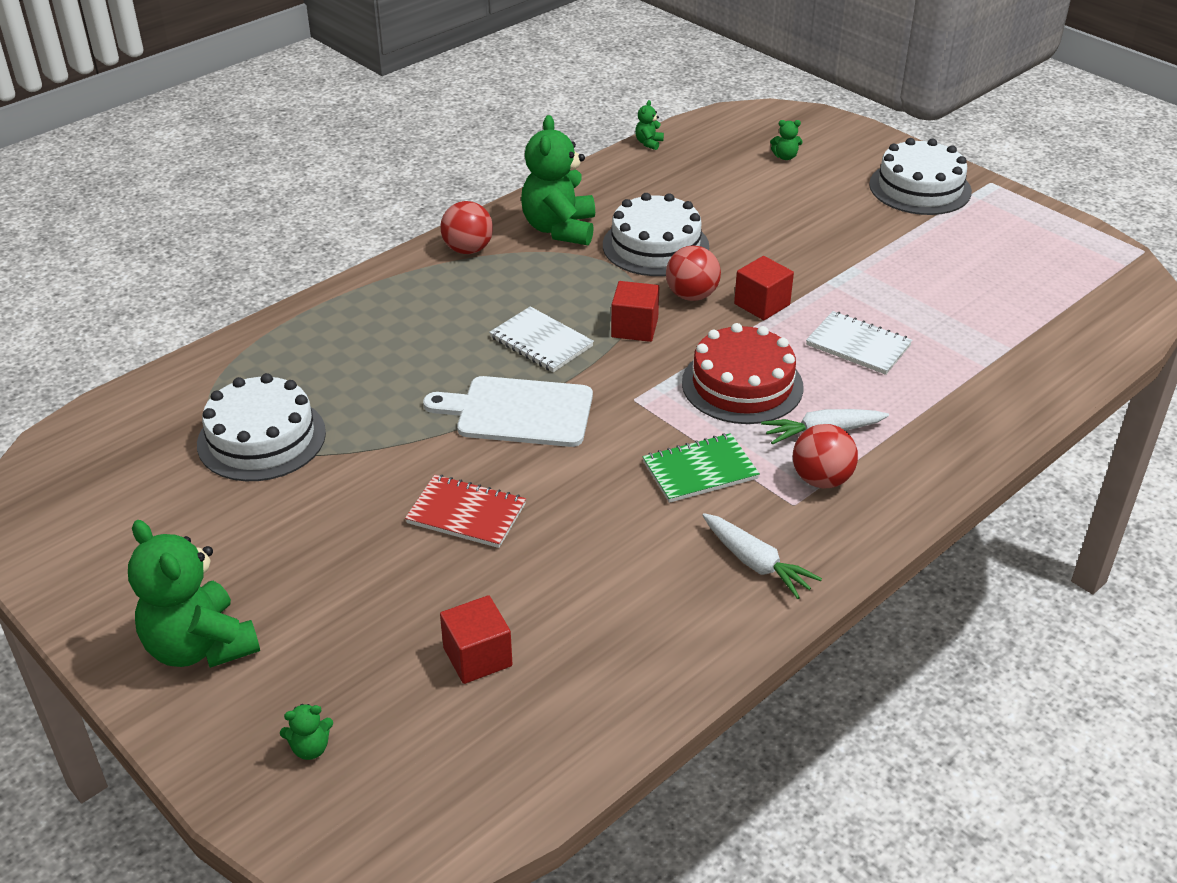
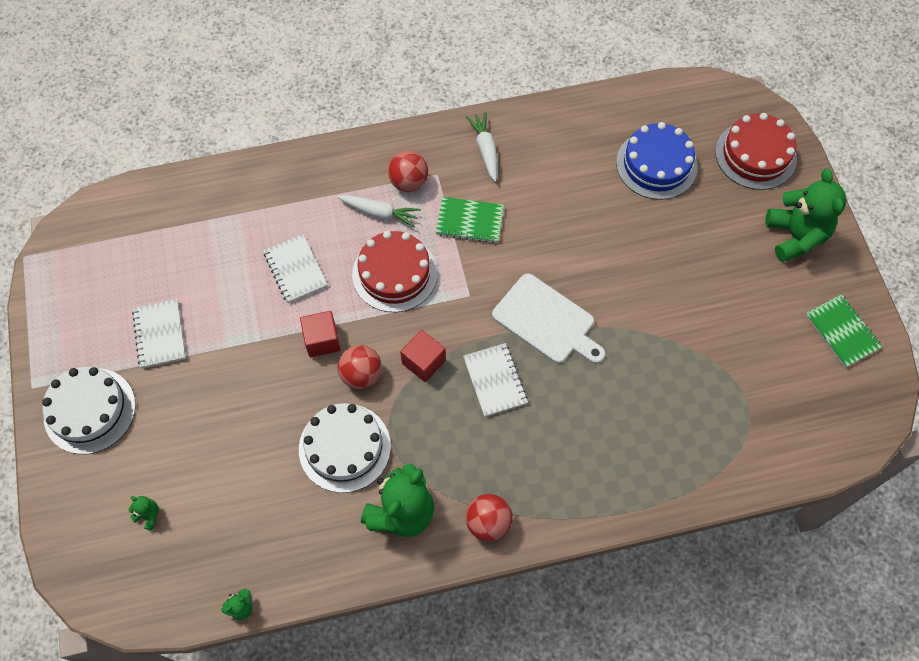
camera: 150 degrees left, 25 degrees up
(96, 551) = (842, 331): none -> green notebook
(261, 438) = (719, 380): white cake -> none
(310, 748) = (755, 155): green teddy bear -> red cake
(466, 514) = (619, 255): red notebook -> none
(477, 657) = (656, 164): red cube -> blue cake
(929, 250) = (160, 334): none -> white notebook

